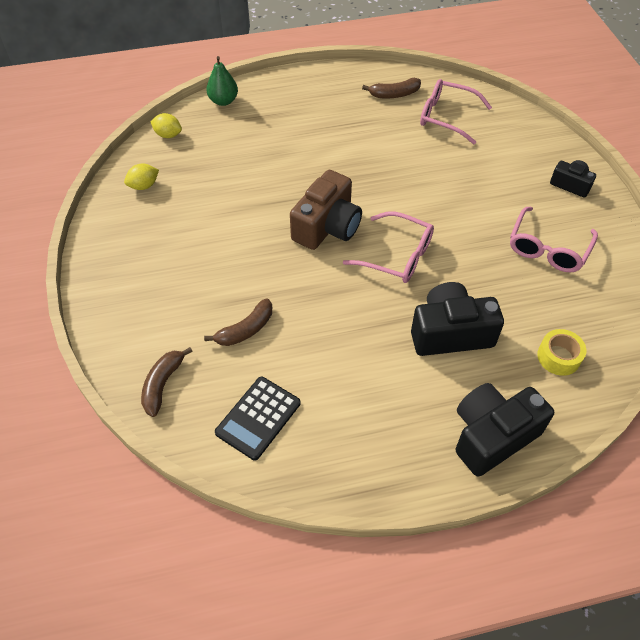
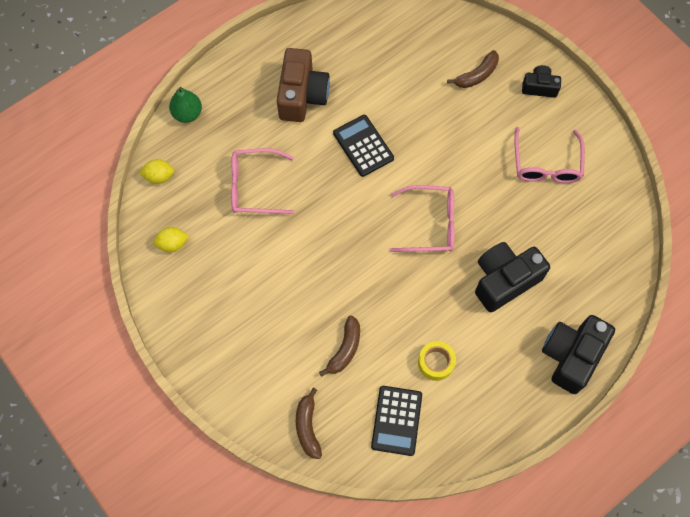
camera: 25 degrees left, 15 degrees up
(144, 186) = (172, 244): yellow lemon -> yellow lemon turned 45 degrees clockwise
(327, 227) = (358, 219): brown camera -> brown camera (302, 95)
(366, 173) = (363, 146): none -> black calculator
(394, 94) = (343, 41): brown banana -> brown banana (476, 75)
(447, 117) = (403, 50): pink glasses -> pink glasses (255, 187)
(558, 357) = (592, 266): yellow tape -> yellow tape (435, 362)

